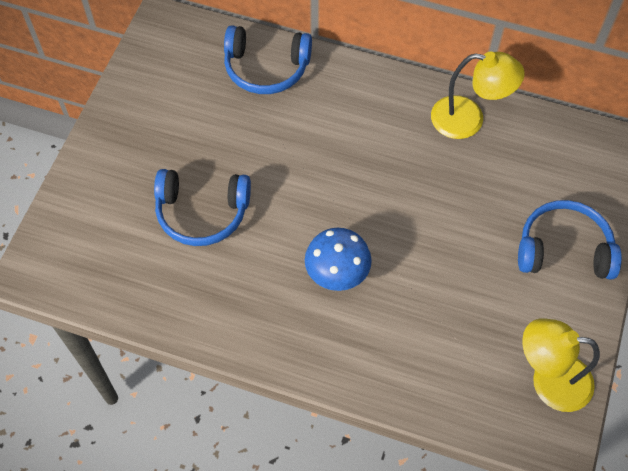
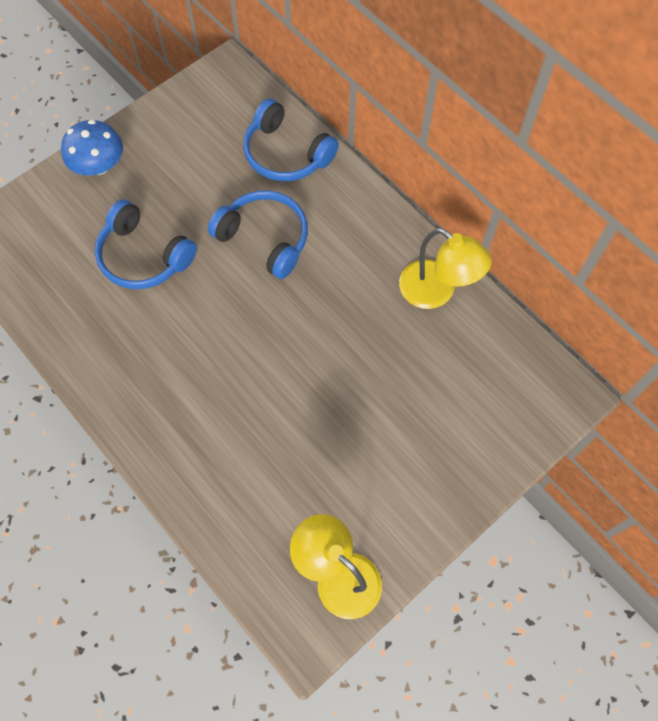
camera: 30 degrees right, 5 degrees up
(337, 272) = (220, 370): blue mushroom -> blue mushroom (99, 165)
(564, 249) = (439, 462): blue headphones -> blue headphones (265, 238)

